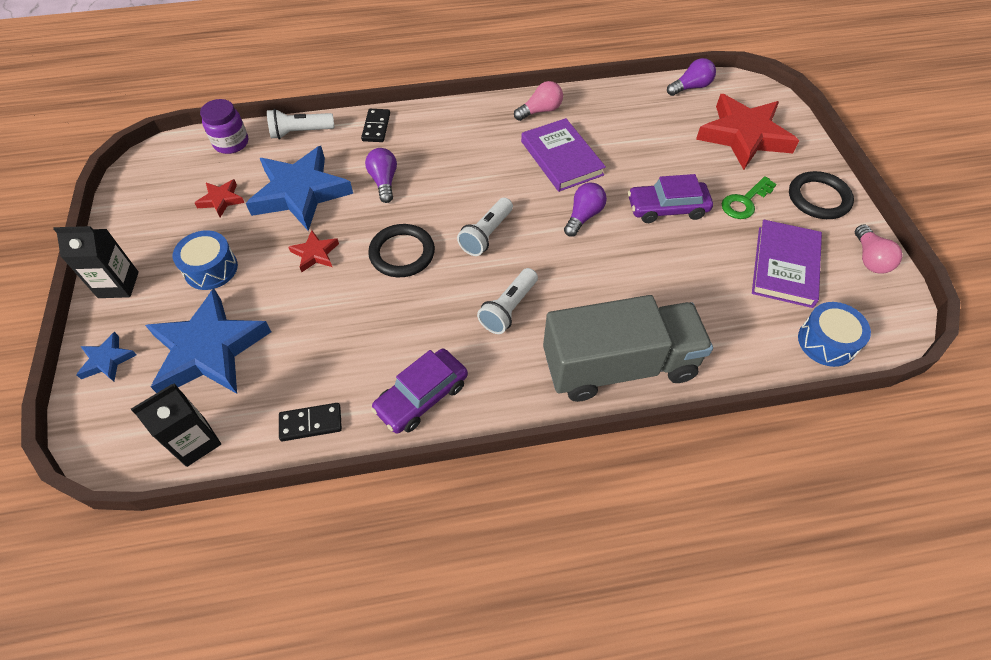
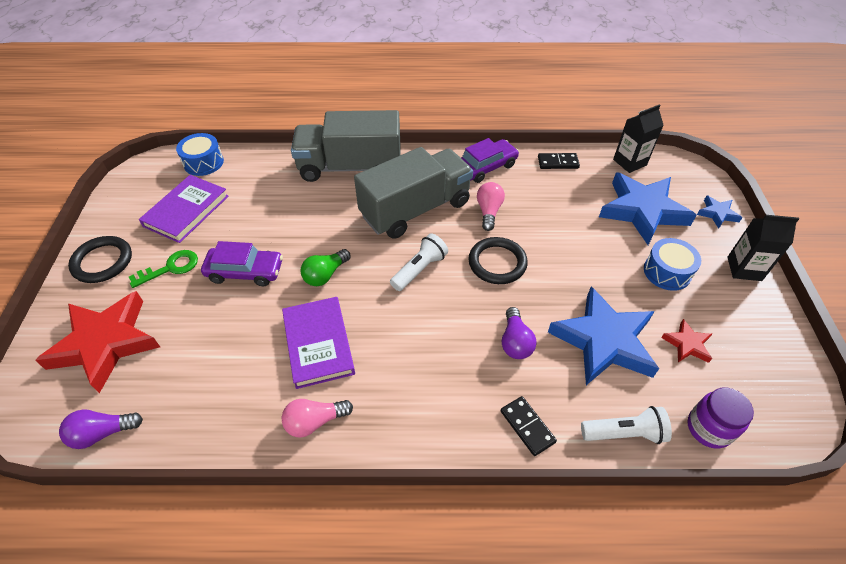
camera: 170 degrees left, 5 degrees down
(315, 254) = (575, 273): red star -> none
(376, 127) = (527, 426): black domino -> black domino turned 45 degrees counterclockwise
(508, 308) = (415, 209): white flashlight -> grey truck
(583, 216) = (325, 274): purple light bulb -> green light bulb
(869, 258) = (116, 208): pink light bulb -> pink light bulb (488, 212)

